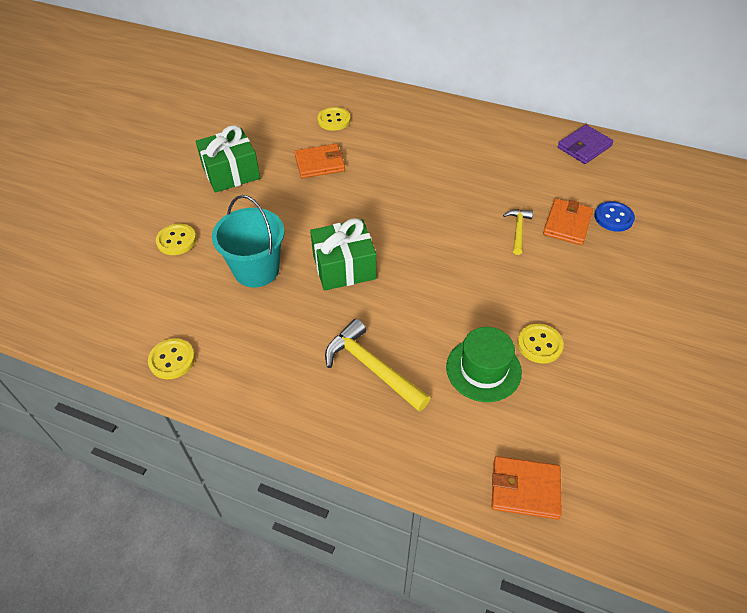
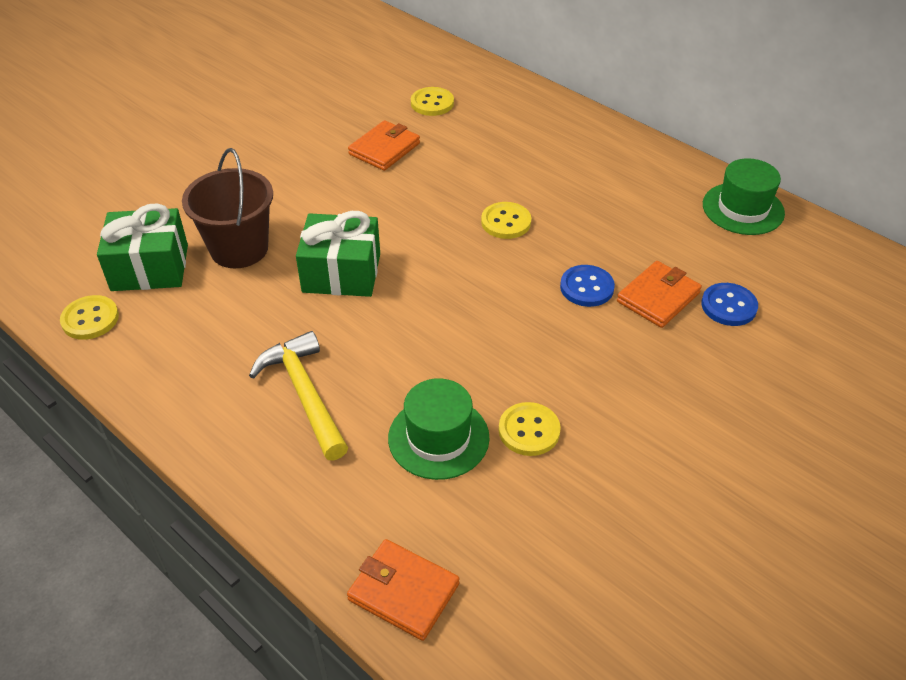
camera: 20 degrees right, 5 degrees down
(176, 240) = (171, 194): yellow button -> yellow button (506, 222)
(231, 173) = (275, 135): green gift -> green gift (150, 267)
(256, 270) = (239, 249): turquoise bucket -> brown bucket
(319, 163) = (384, 149): orange wallet -> orange wallet turned 60 degrees counterclockwise
(518, 230) = (586, 287): yellow hammer -> blue button
(584, 147) = (743, 209): purple wallet -> green hat

